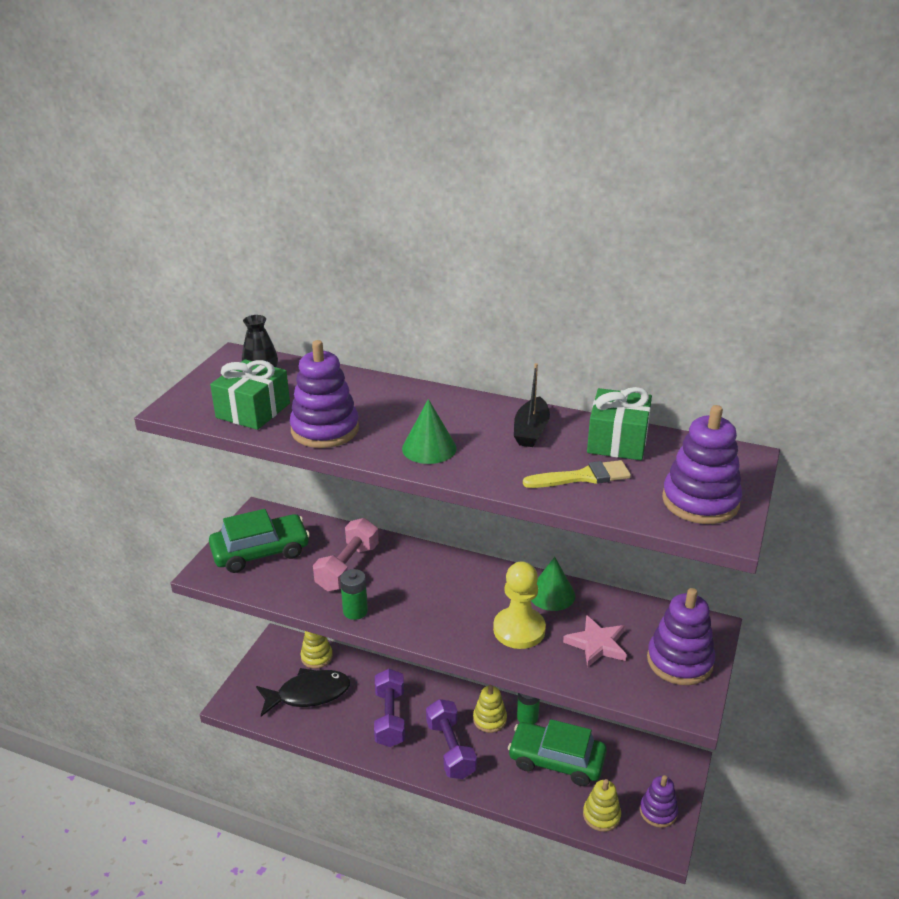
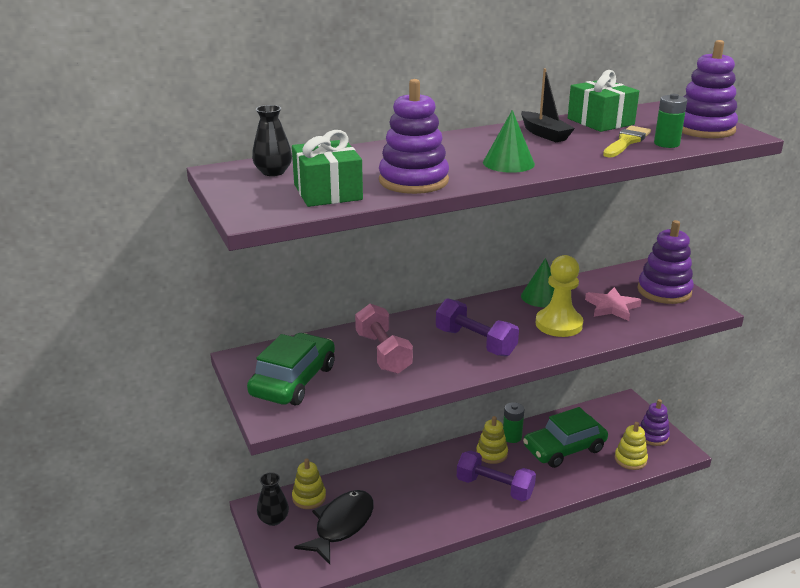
camera: 45 degrees left, 5 degrees down
(276, 656) = (273, 519): none -> black vase
(355, 611) = (439, 374): green battery -> green battery (666, 144)
(390, 718) = (426, 498): purple dumbbell -> purple dumbbell (475, 342)

